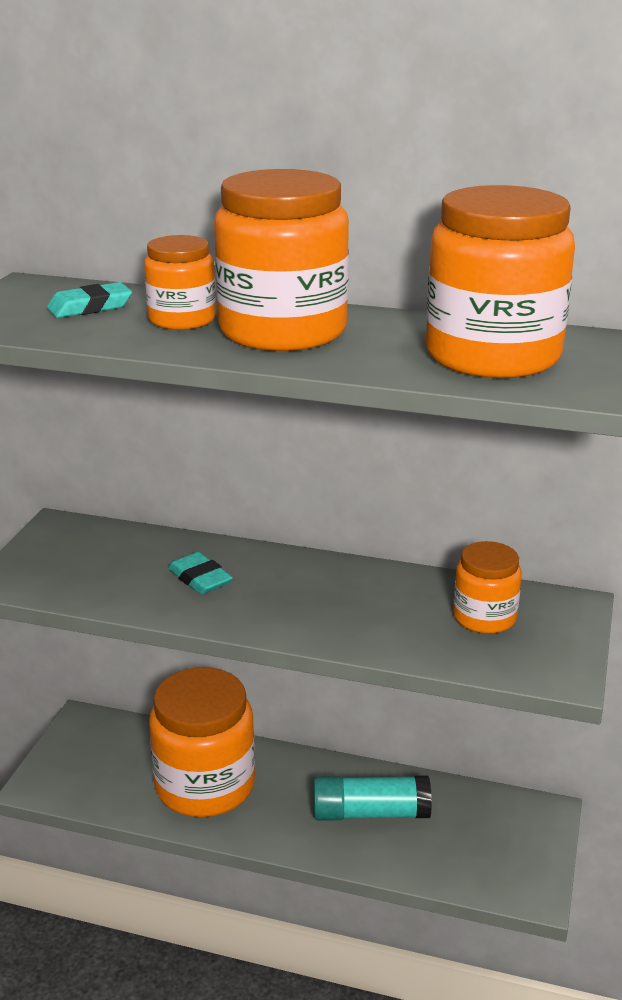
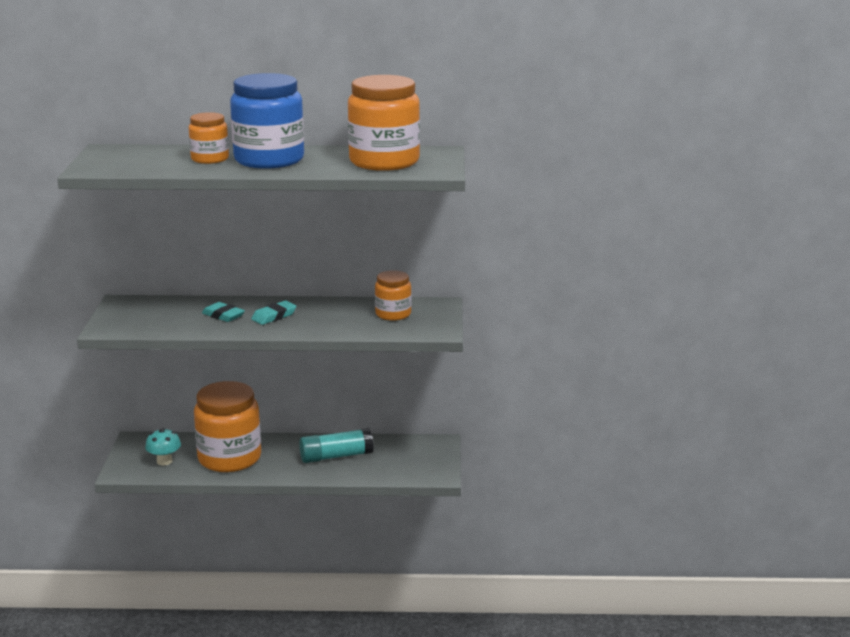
camera: 15 degrees left, 5 degrees down
(90, 307) = (152, 157): turquoise eraser -> turquoise eraser (274, 316)
(107, 774) = (164, 461): none -> turquoise mushroom
(282, 331) = (269, 160): orange jar -> blue jar

